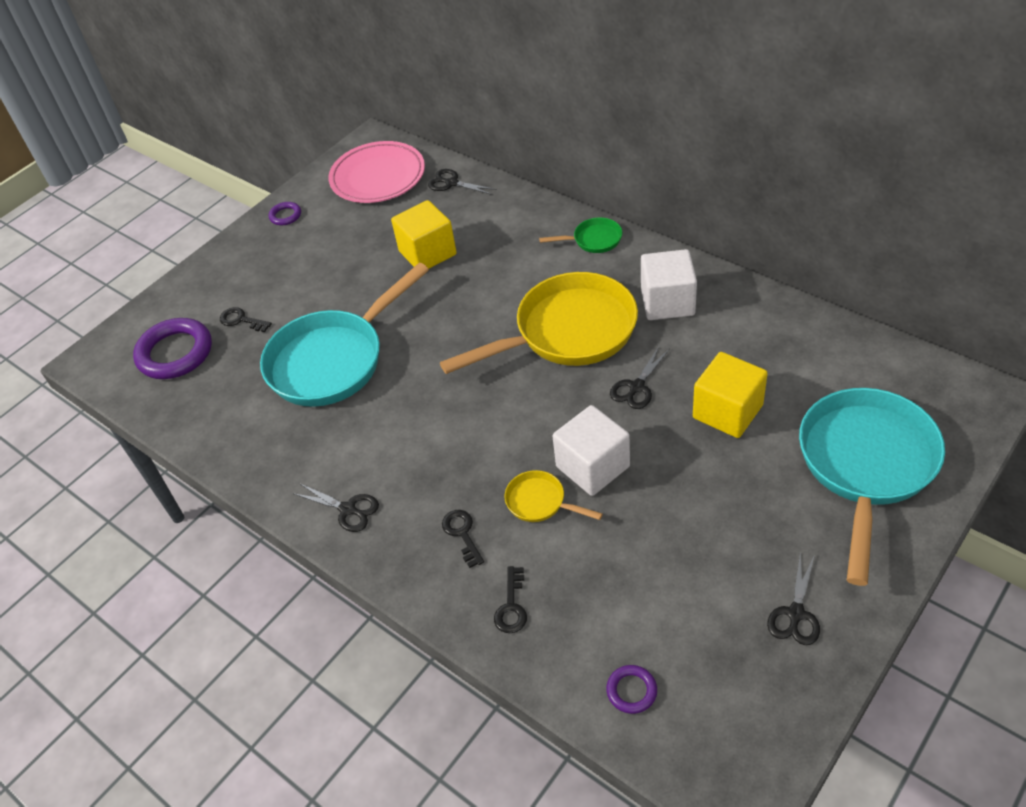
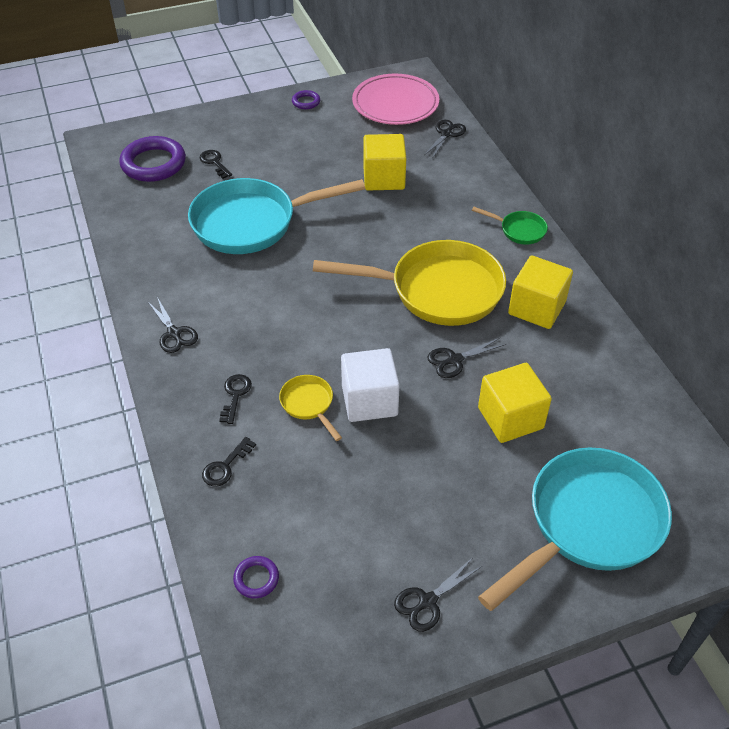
camera: 25 degrees right, 0 degrees up
(452, 183) = (446, 134): black scissors -> black scissors turned 60 degrees clockwise
(667, 302) = (536, 308): white cube -> yellow cube

